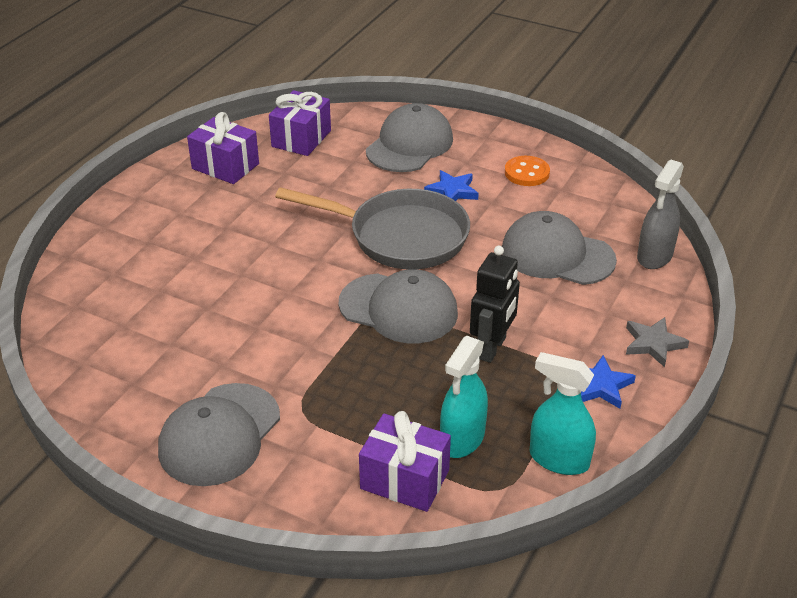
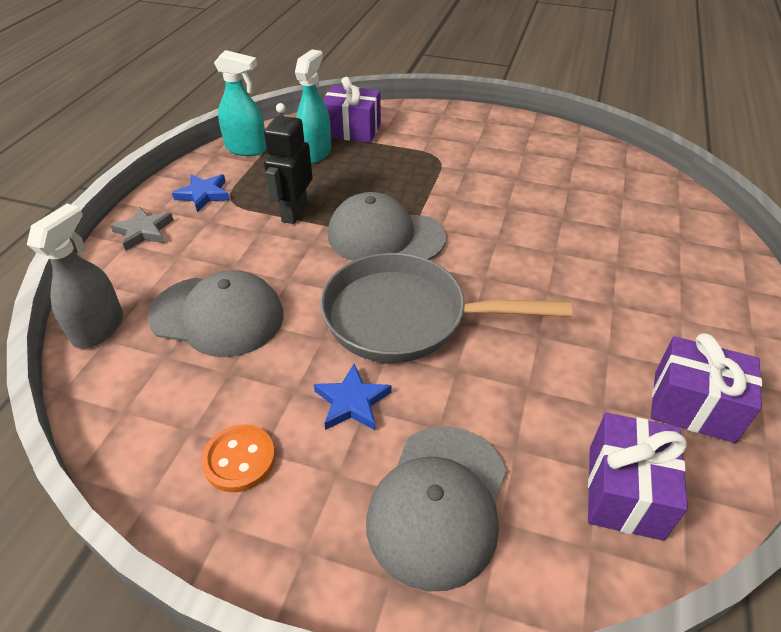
camera: 170 degrees right, 5 degrees up
(219, 434) = (487, 139): grey cap -> none

